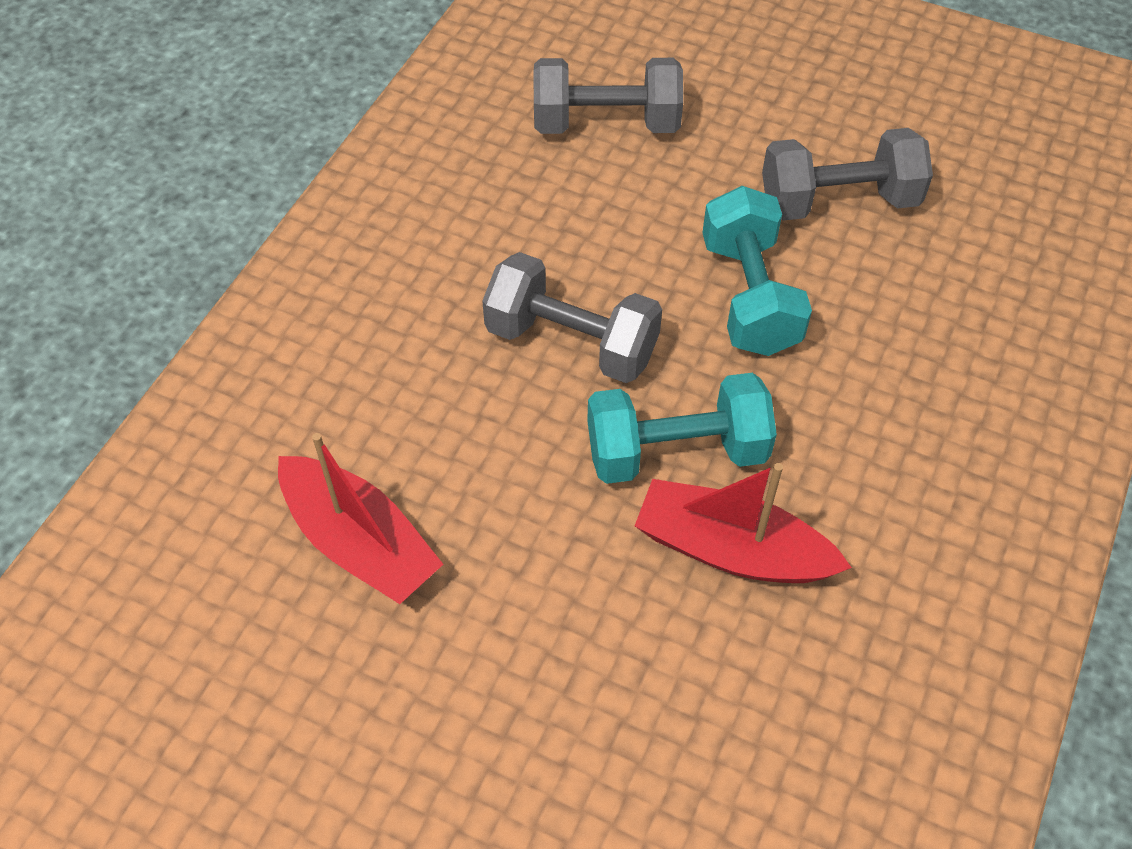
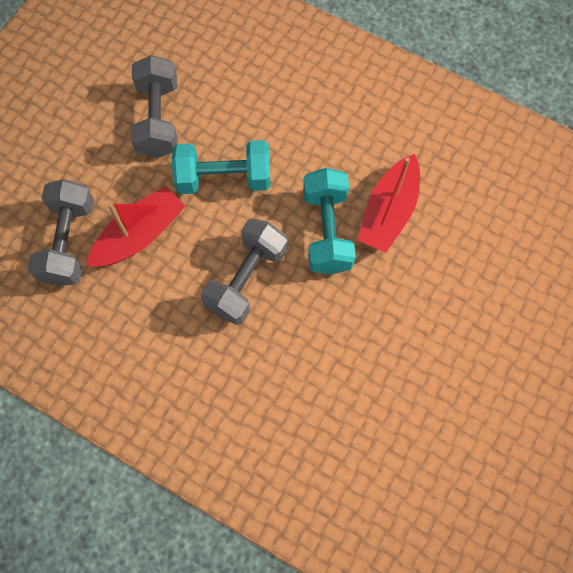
camera: 85 degrees left, 15 degrees up
(359, 542) = (374, 405): red boat -> red boat (139, 235)

